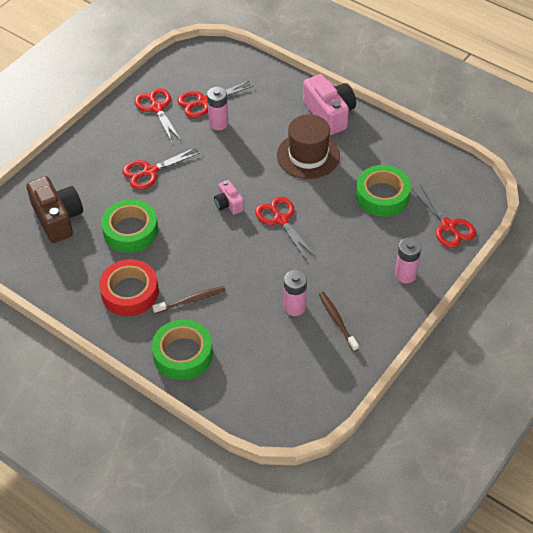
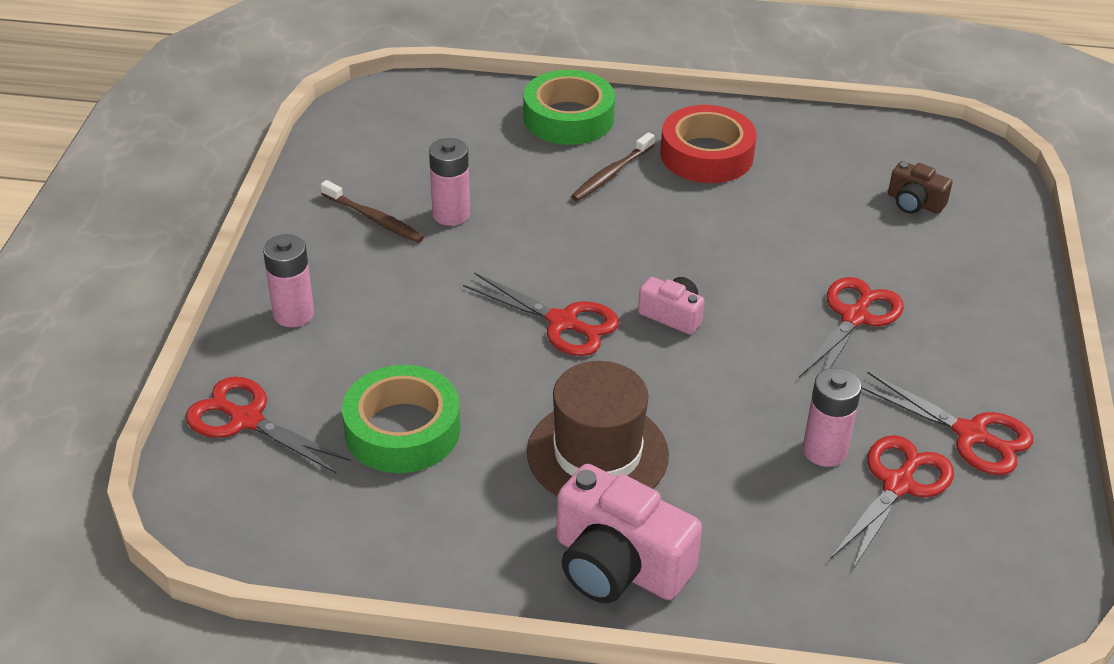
camera: 150 degrees right, 10 degrees down
(57, 218) = (914, 203): brown camera -> brown camera, size x0.53
(130, 231) = (788, 224): green tape -> none

